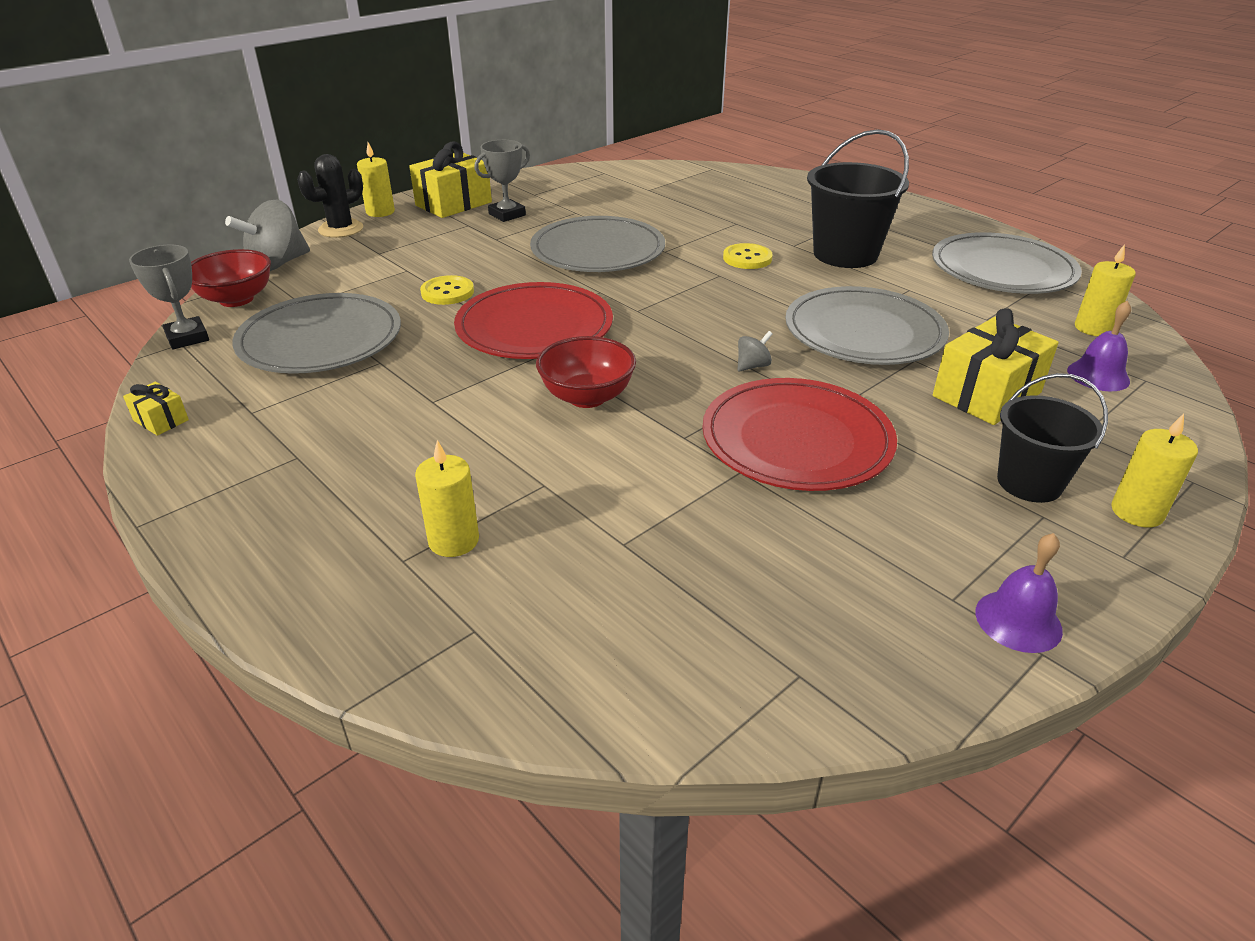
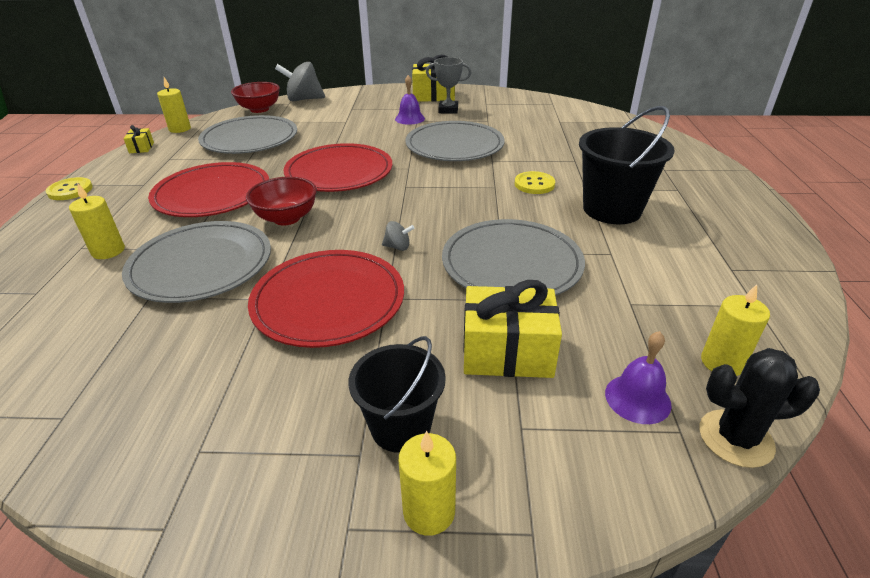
camera: 45 degrees right, 0 degrees up
(187, 338) = (213, 119): grey trophy -> none
(341, 229) = (359, 92): black cactus -> black cactus (735, 438)
(380, 212) = (392, 89): yellow candle -> yellow candle (180, 129)
(433, 419) = (212, 194): none -> red plate
(447, 292) = (339, 138): yellow button -> yellow button (70, 190)
(1002, 270) = (731, 277): grey plate -> grey plate (201, 265)
(1018, 621) = (197, 497): purple bell -> purple bell (409, 118)

